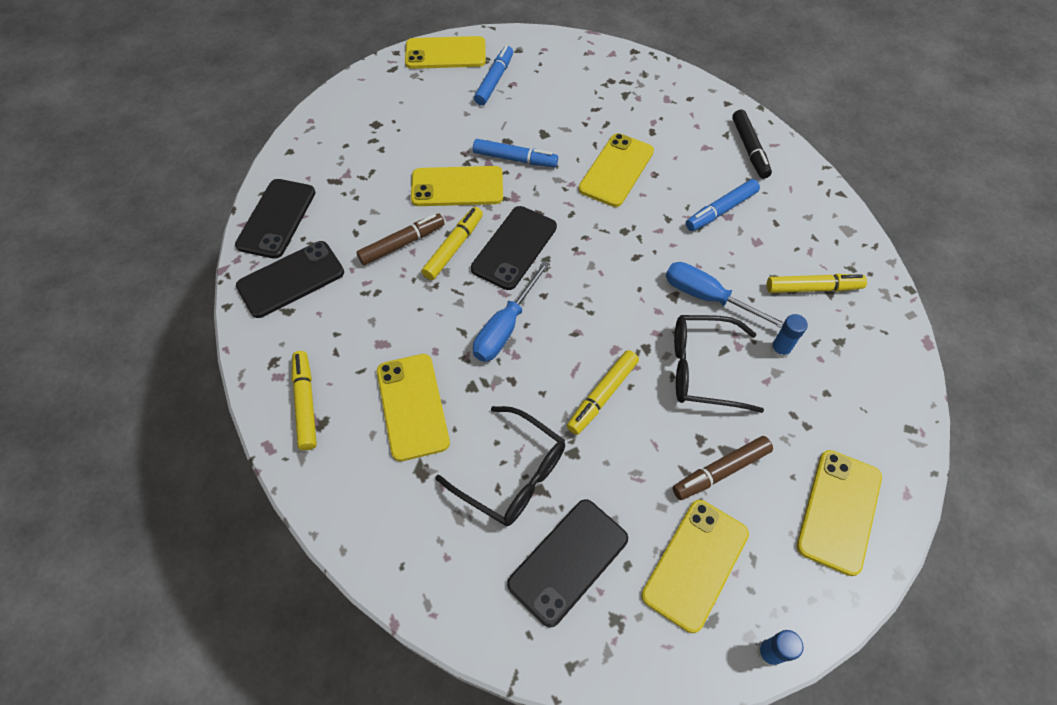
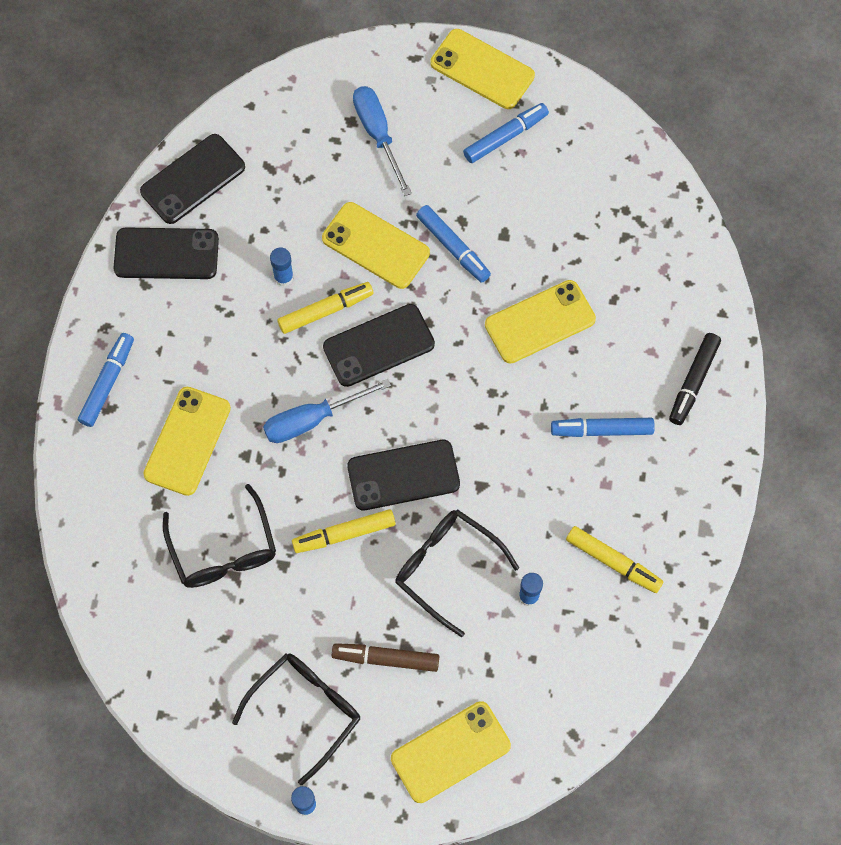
camera: 35 degrees right, 10 degrees up
(306, 403) = (107, 382): yellow marker -> blue marker
(402, 243) = (283, 277): brown marker -> blue glue stick
(568, 561) = (215, 643): black phone -> black phone (403, 475)
(695, 564) = (306, 711): yellow phone -> black glasses
(708, 298) = (510, 508): blue screwdriver -> blue screwdriver (378, 134)

